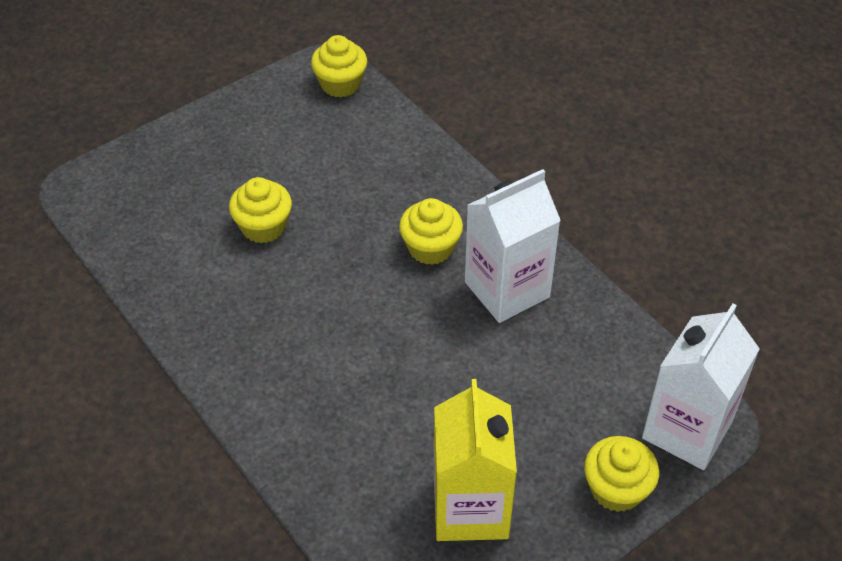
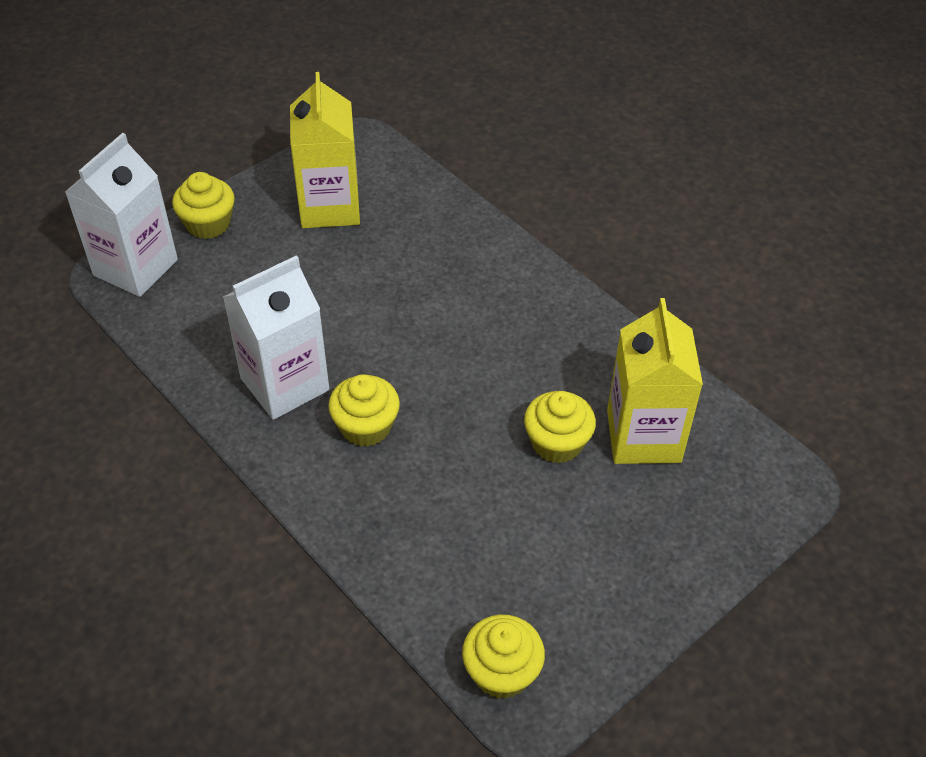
camera: 175 degrees right, 0 degrees up
(186, 229) = (643, 436): none -> yellow carton

